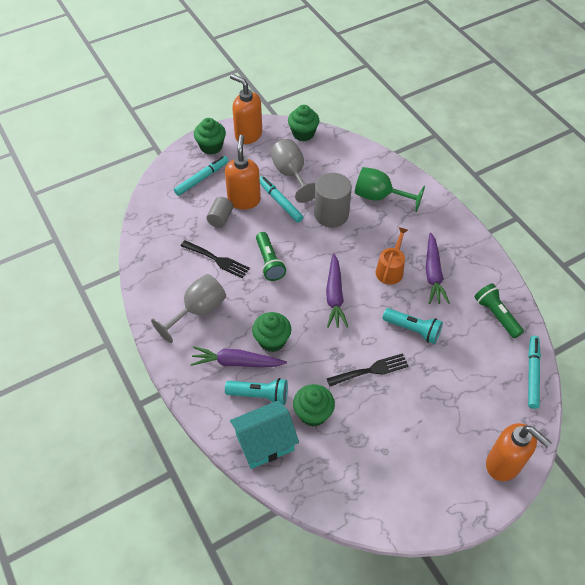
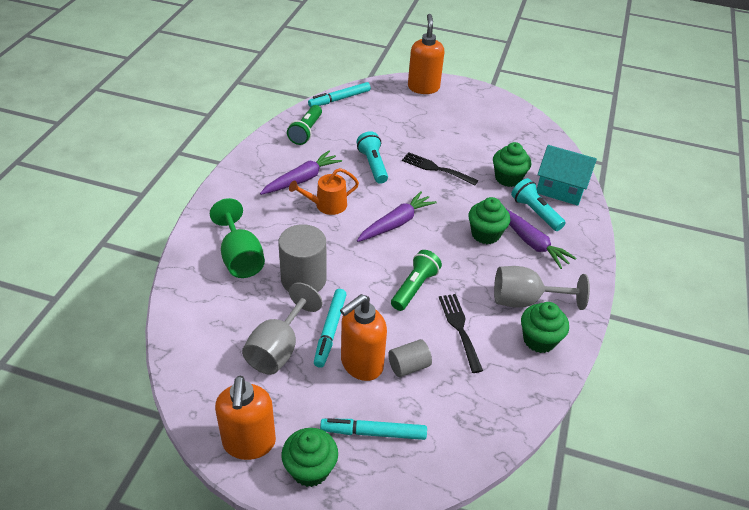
camera: 135 degrees left, 10 degrees down
(303, 133) = (194, 384): green cupcake -> green cupcake (539, 340)

